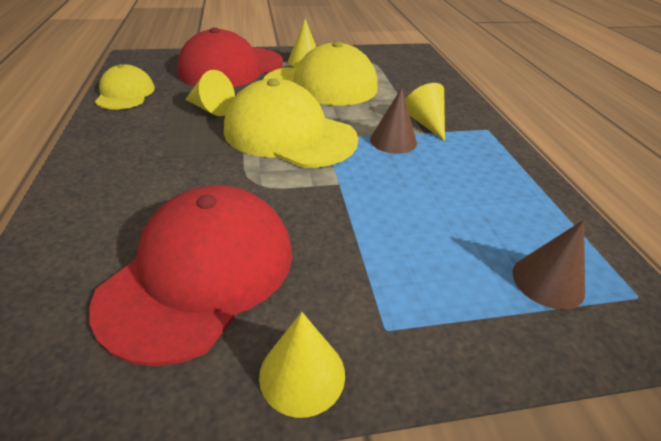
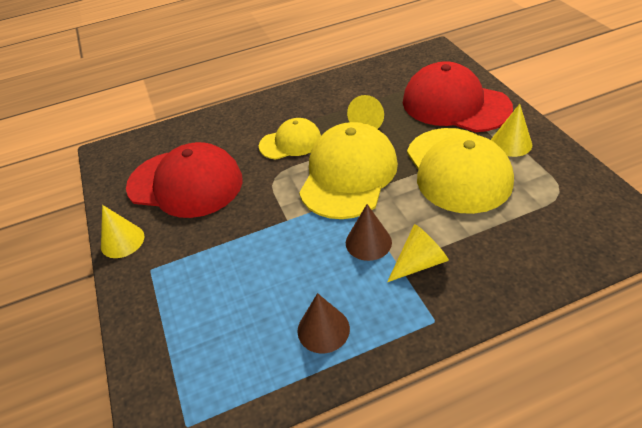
camera: 85 degrees right, 5 degrees up
(125, 93) = (368, 75): yellow cap -> yellow cap (290, 142)
(548, 281) = (196, 360): brown cone -> brown cone (323, 329)

